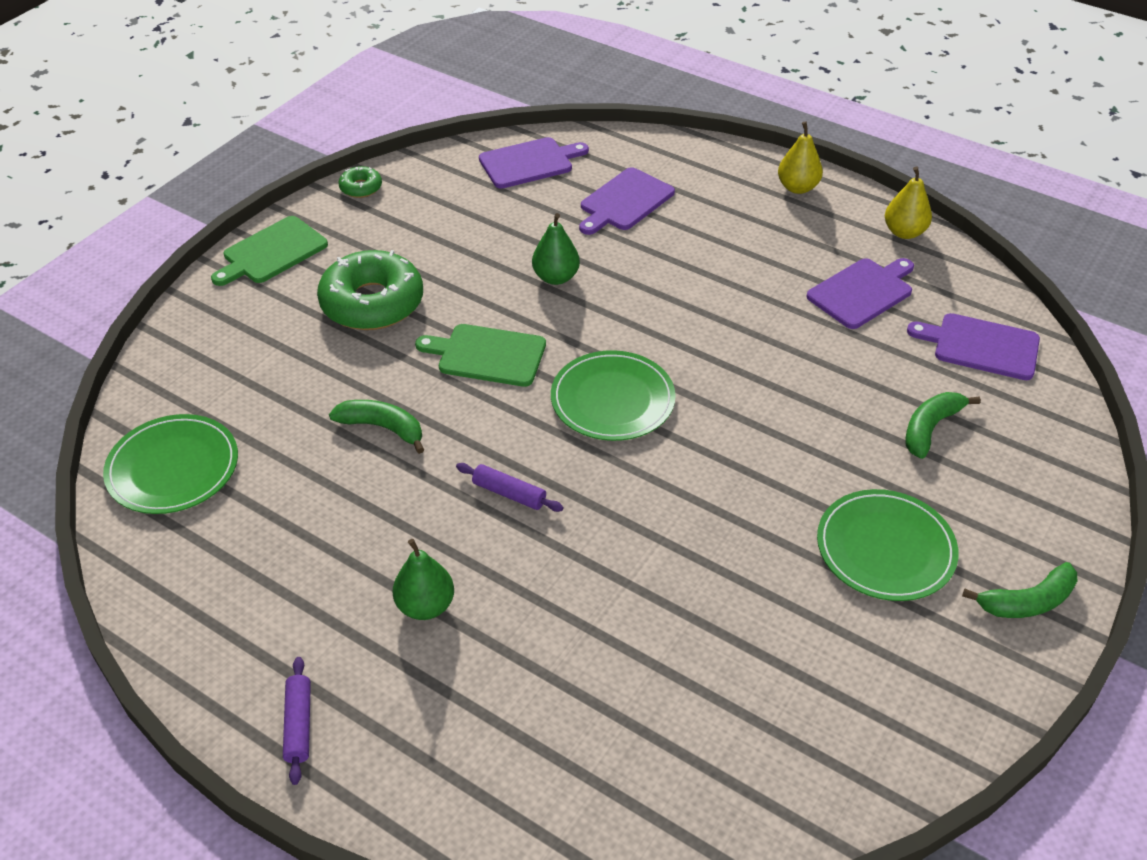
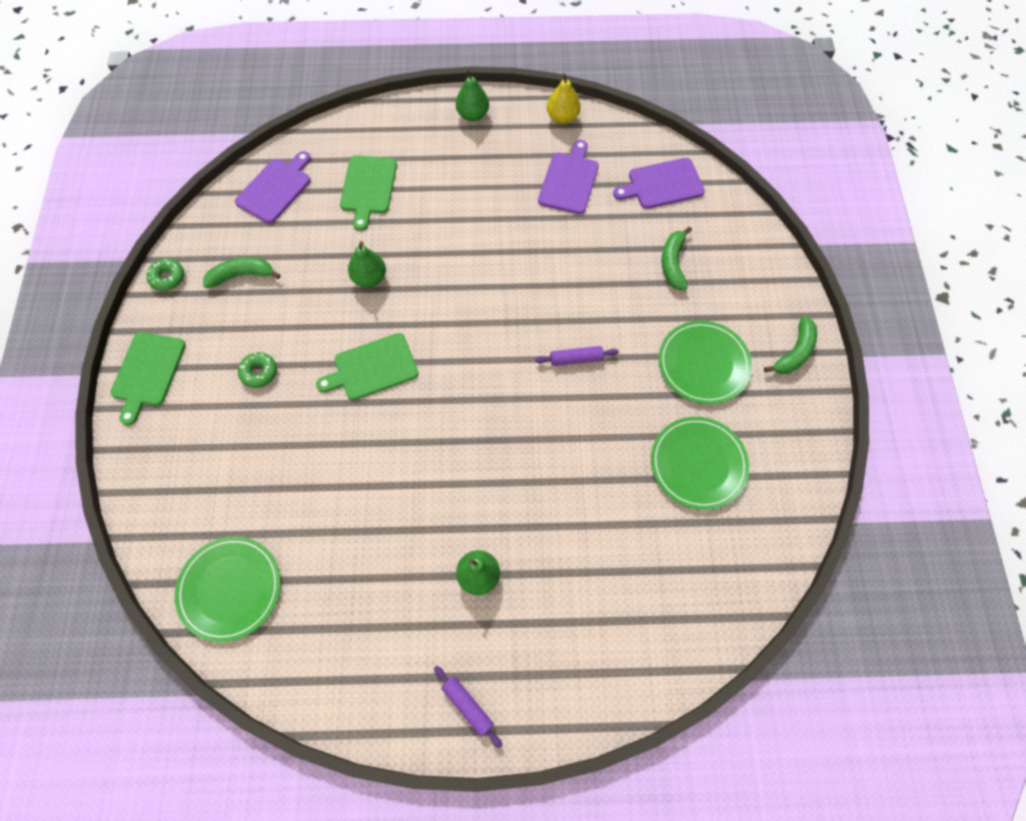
camera: 35 degrees left, 20 degrees up
(372, 303) = (259, 372): green donut -> green donut, size x0.46
(382, 428) = (348, 467): green banana -> green banana (241, 275)
(509, 493) = (467, 464): purple rolling pin -> purple rolling pin (576, 359)
(612, 399) = (478, 354): green plate -> green plate (698, 464)
(625, 202) = (368, 188): purple cutting board -> green cutting board
(797, 187) = (473, 115): yellow pear -> green pear

